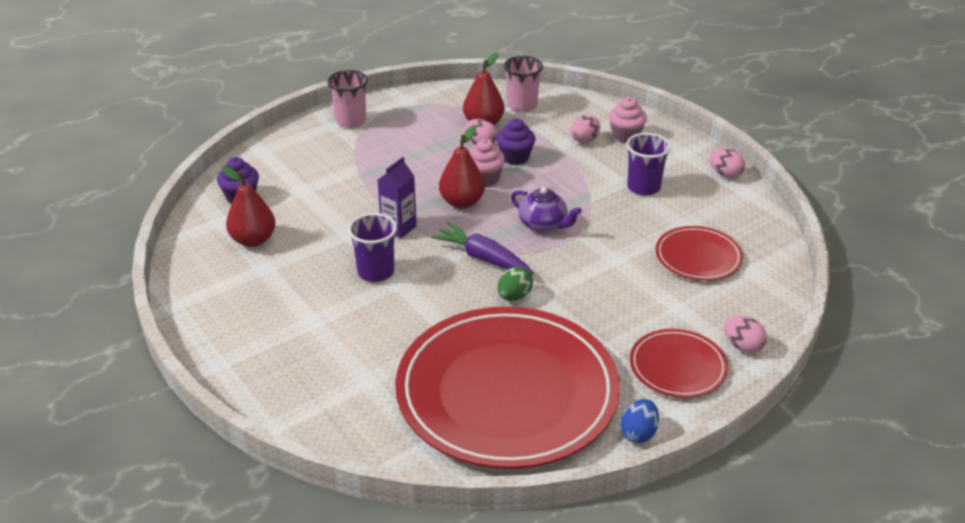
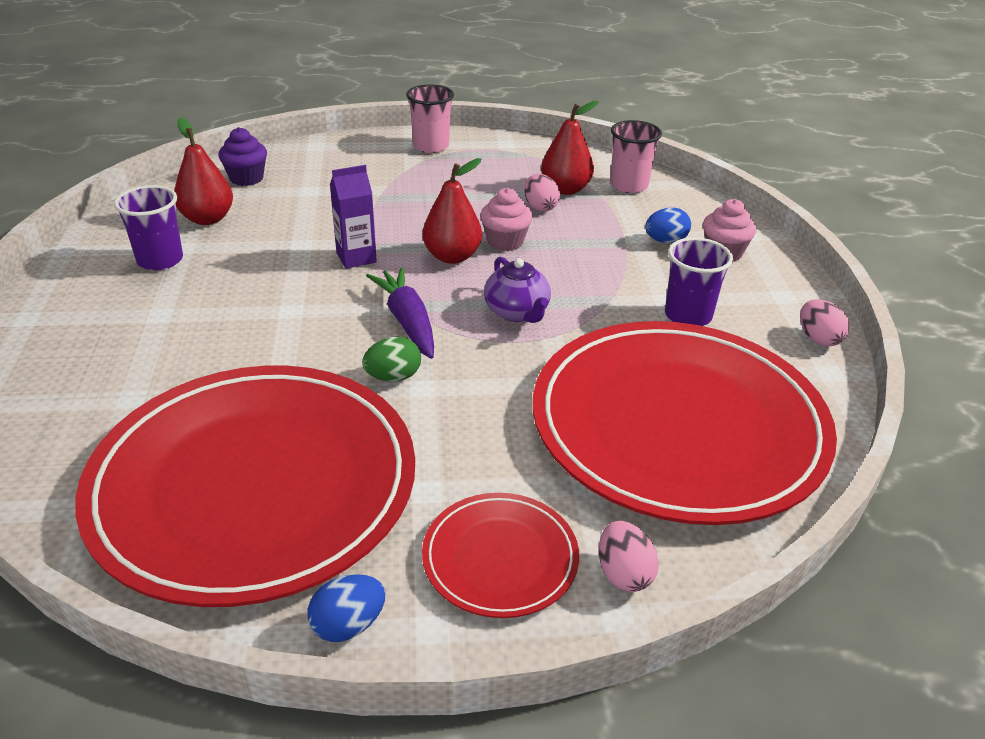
camera: 30 degrees right, 0 degrees up
(376, 272) = (280, 291): purple cup -> purple cup (160, 260)
(515, 157) = (563, 232): purple cupcake -> none
(584, 140) = (665, 241): pink egg -> blue egg
(698, 257) = (678, 425): red plate -> red plate, size x2.23

